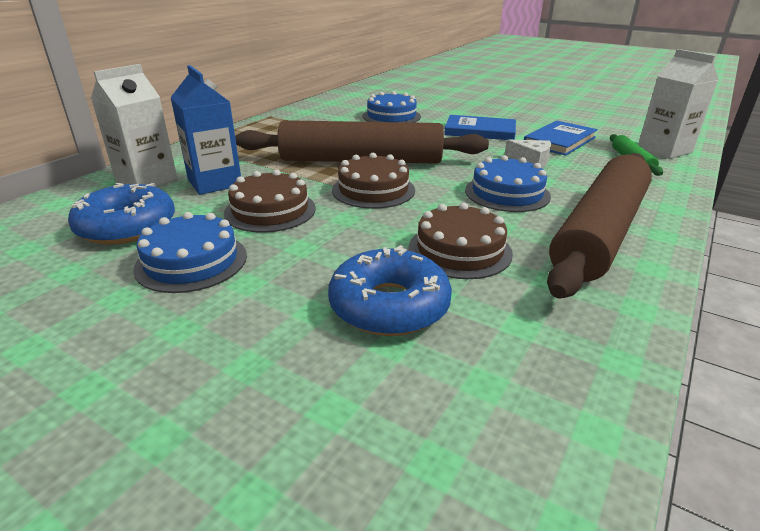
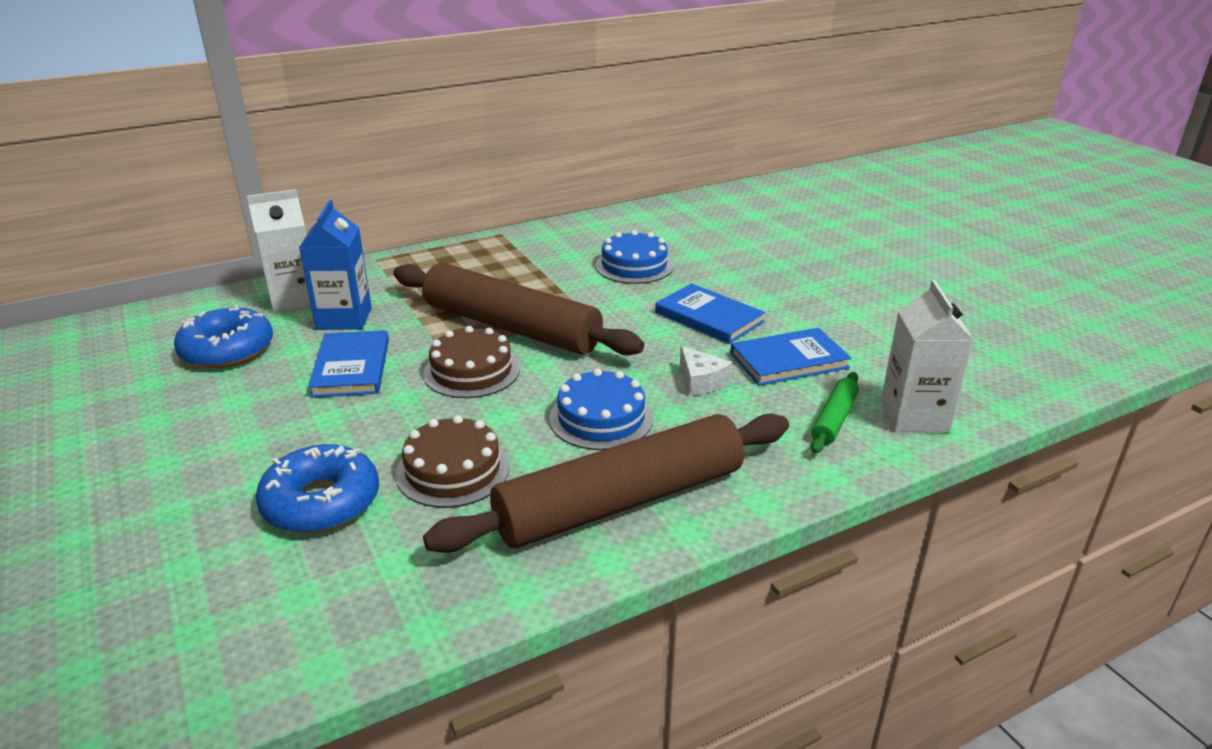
camera: 30 degrees right, 0 degrees up
(191, 261) = (234, 403): blue cake -> none
(270, 210) = (351, 367): brown cake -> blue book

